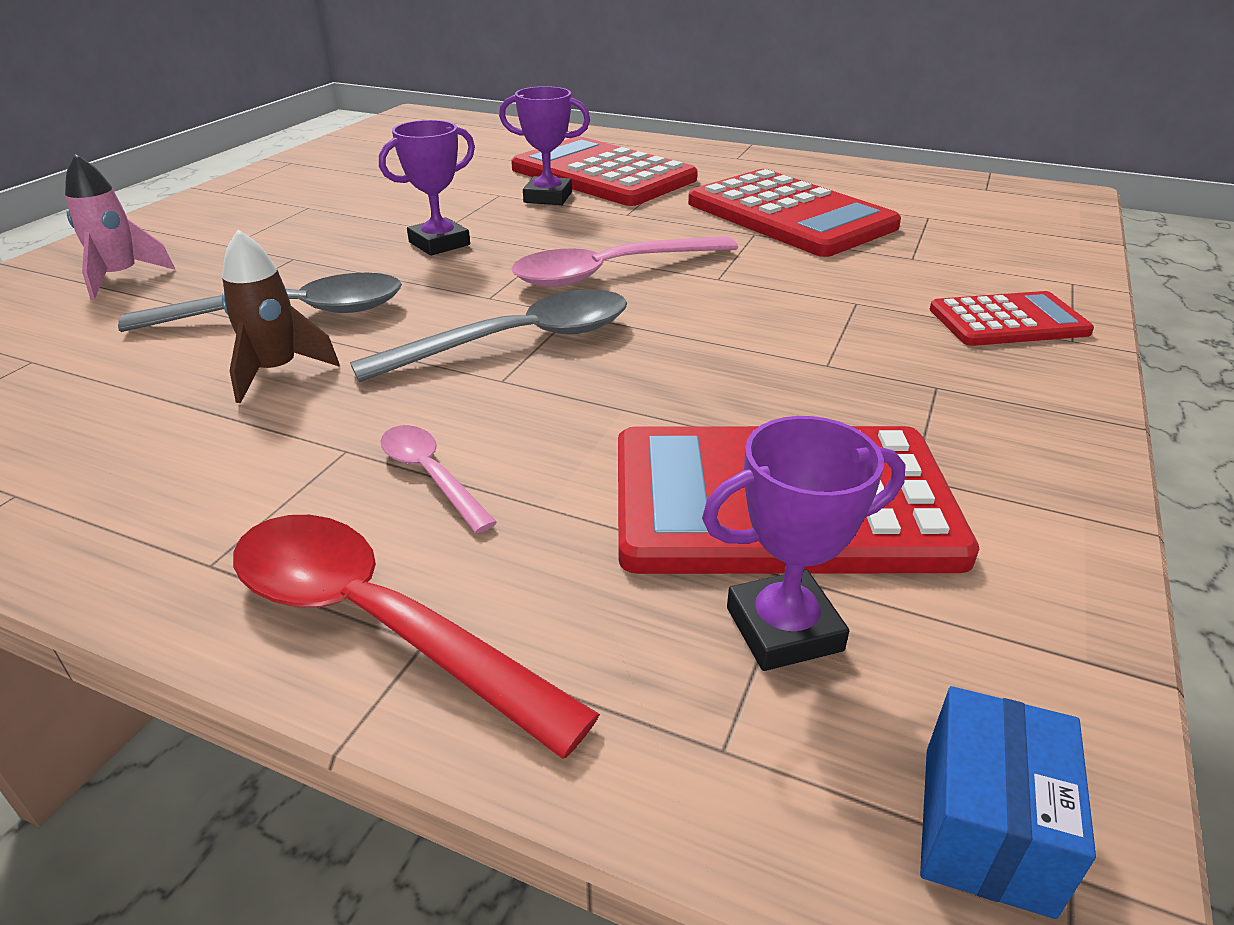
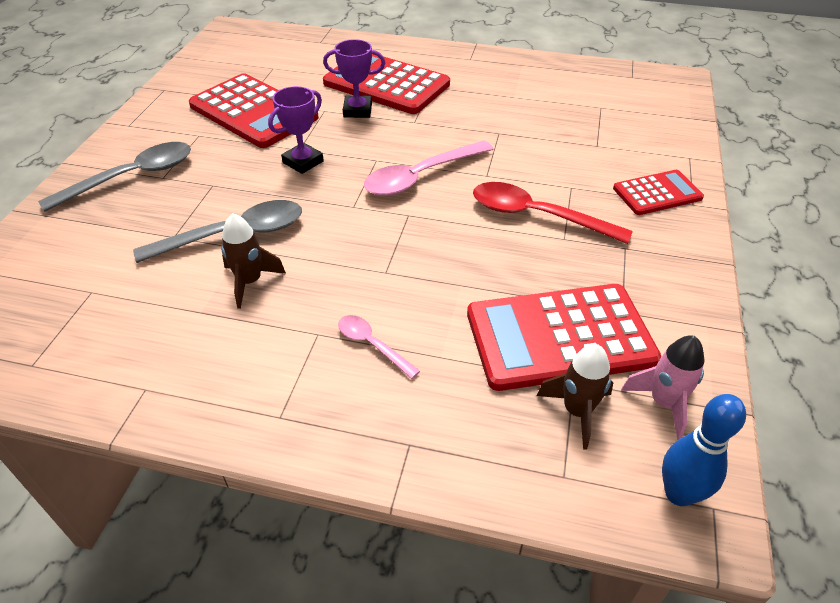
camera: 10 degrees left, 10 degrees up
(121, 277) = (106, 215): pink rocket -> pink rocket (663, 403)
(378, 622) = (382, 437): red spoon -> red spoon (536, 216)
(518, 341) = (384, 241): grey spoon -> grey spoon (132, 177)
(784, 629) = (577, 411): purple trophy -> brown rocket
(790, 215) = (517, 113): red calculator -> red calculator (253, 112)
(986, 827) = (679, 493): blue box -> blue bowling pin

